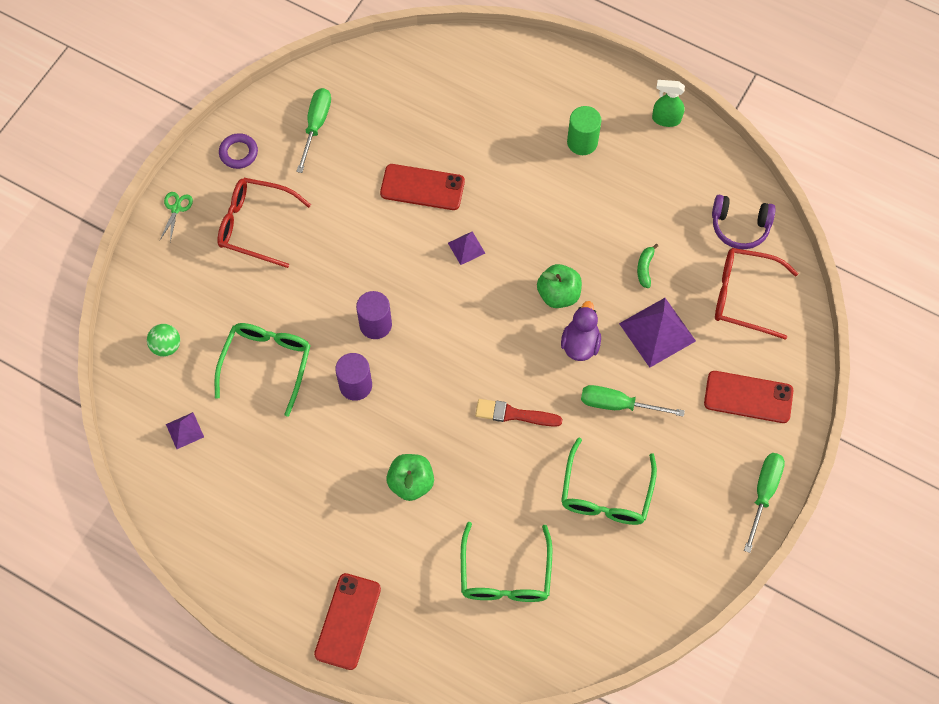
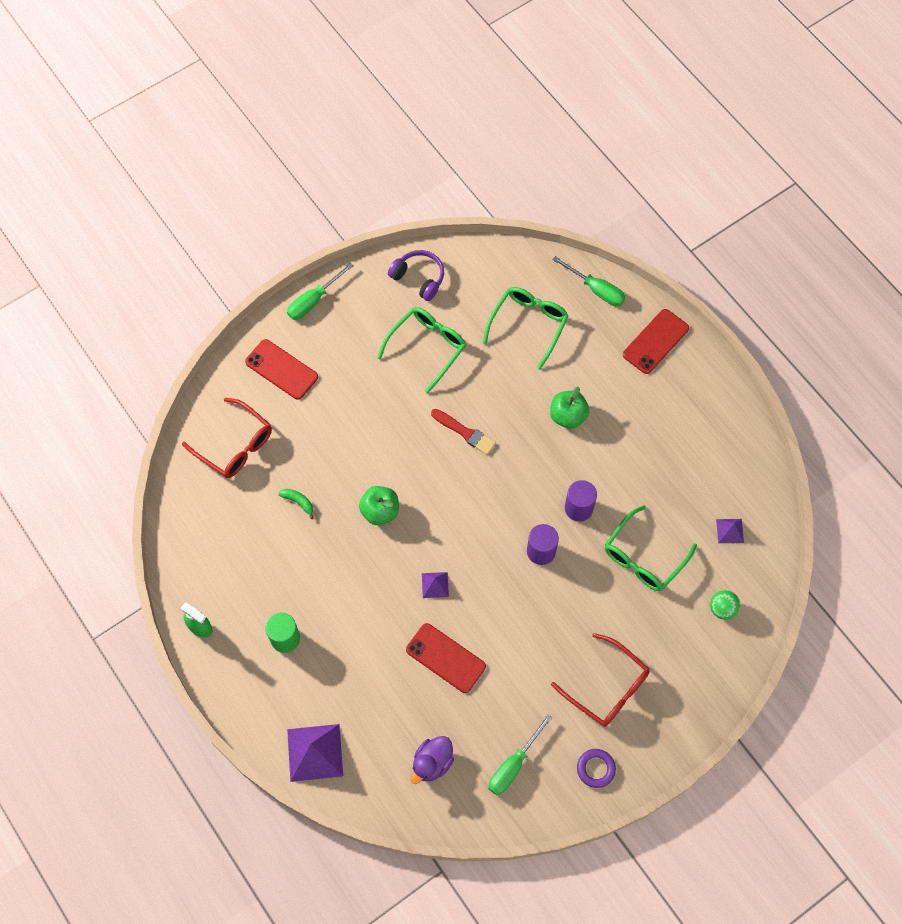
camera: 155 degrees left, 0 degrees up
(176, 209) = (672, 736): green scissors -> none
(580, 343) = (385, 464): purple duck -> purple duck (432, 763)
(618, 405) = (382, 406): green screwdriver -> green screwdriver (596, 289)
(645, 268) = (298, 502): green banana -> green banana turned 90 degrees counterclockwise
(657, 332) = (319, 447): purple pyramid -> purple pyramid (315, 752)
(739, 226) = (201, 503): purple headphones -> purple headphones (419, 278)

